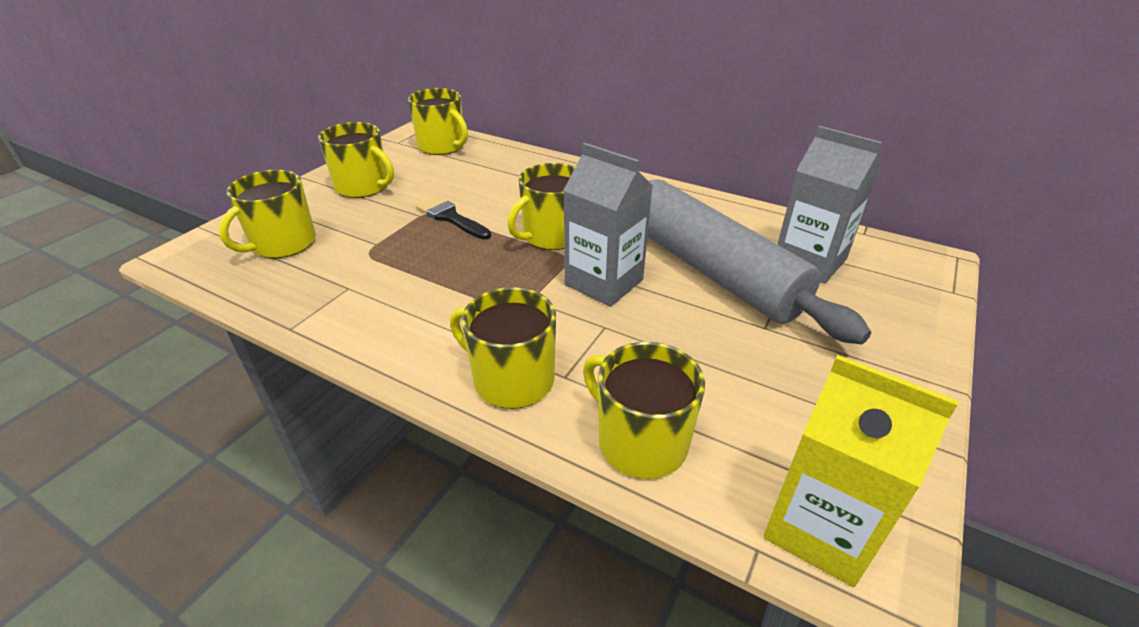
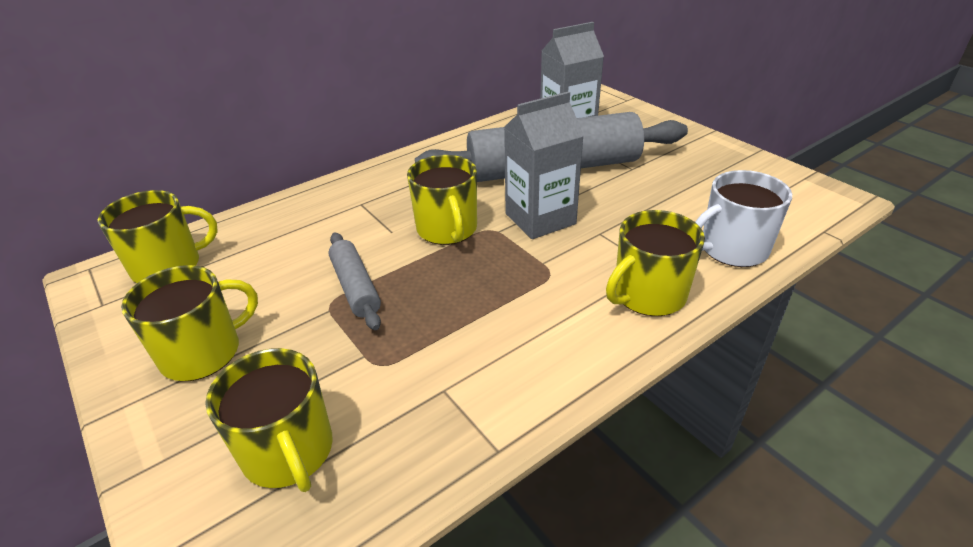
camera: 65 degrees left, 0 degrees up
(450, 217) = (355, 287): black brush -> grey rolling pin
(640, 441) = (732, 249): yellow mug -> white mug
(820, 528) = (810, 206): yellow carton -> none

